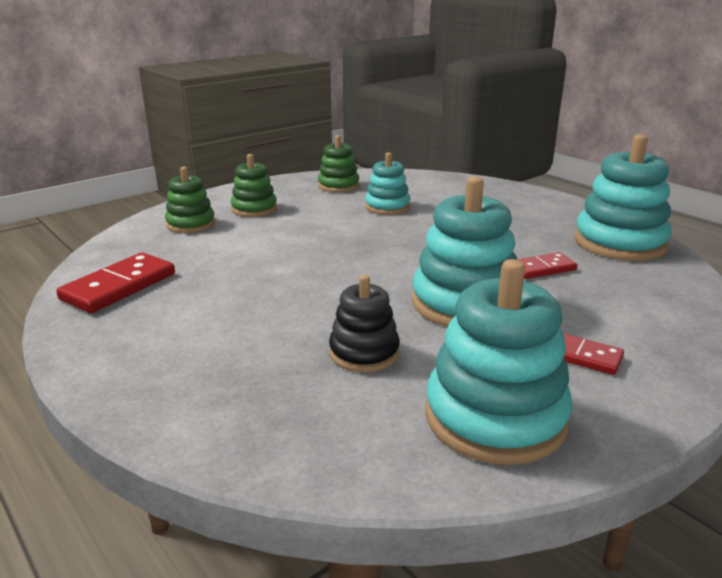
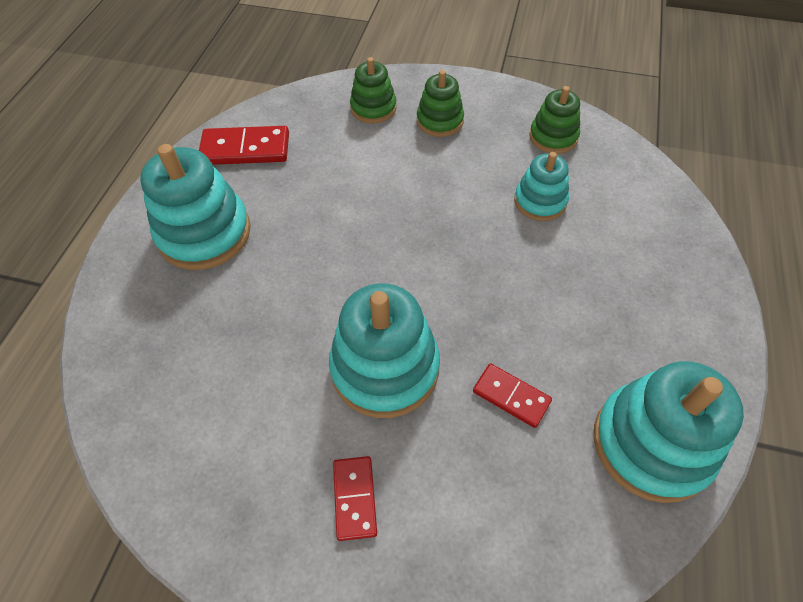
camera: 55 degrees right, 30 degrees up
(364, 353) = (255, 344): black stacking toy -> none
(495, 417) = (221, 475): turquoise stacking toy -> turquoise stacking toy (204, 233)

